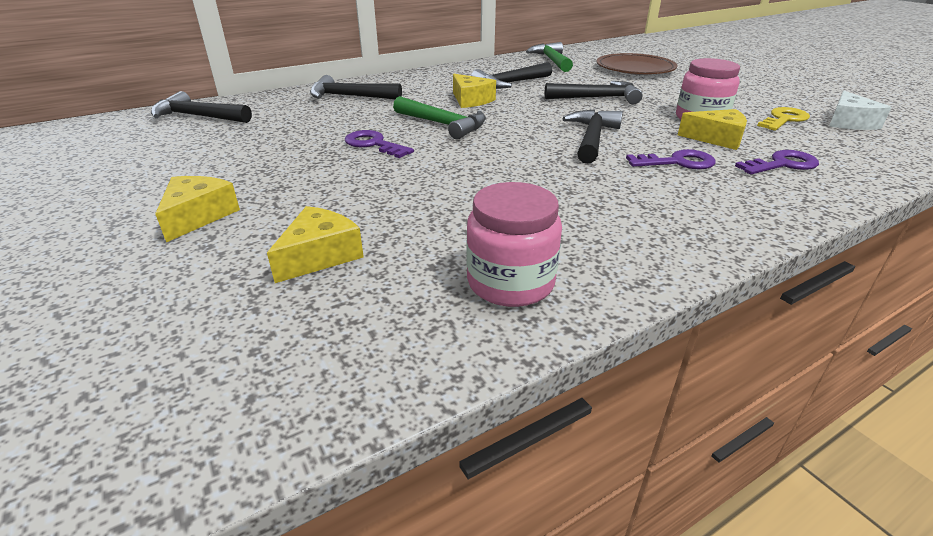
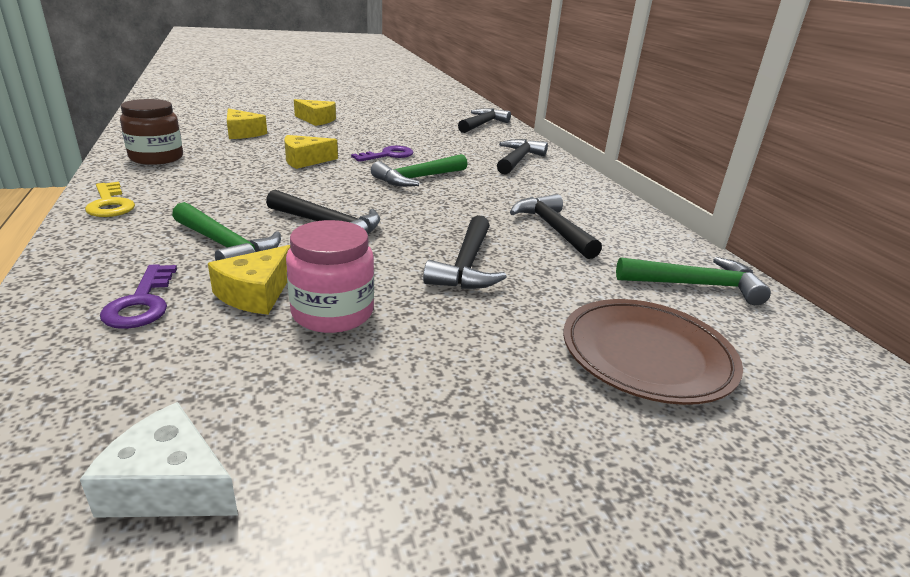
camera: 100 degrees right, 5 degrees down
(471, 100) = (487, 199): yellow cheese -> yellow cheese (305, 160)
(510, 282) = (156, 158): pink jar -> brown jar
(677, 162) = (226, 246): purple key -> green hammer
(784, 119) = (262, 397): yellow key -> yellow key (110, 204)

